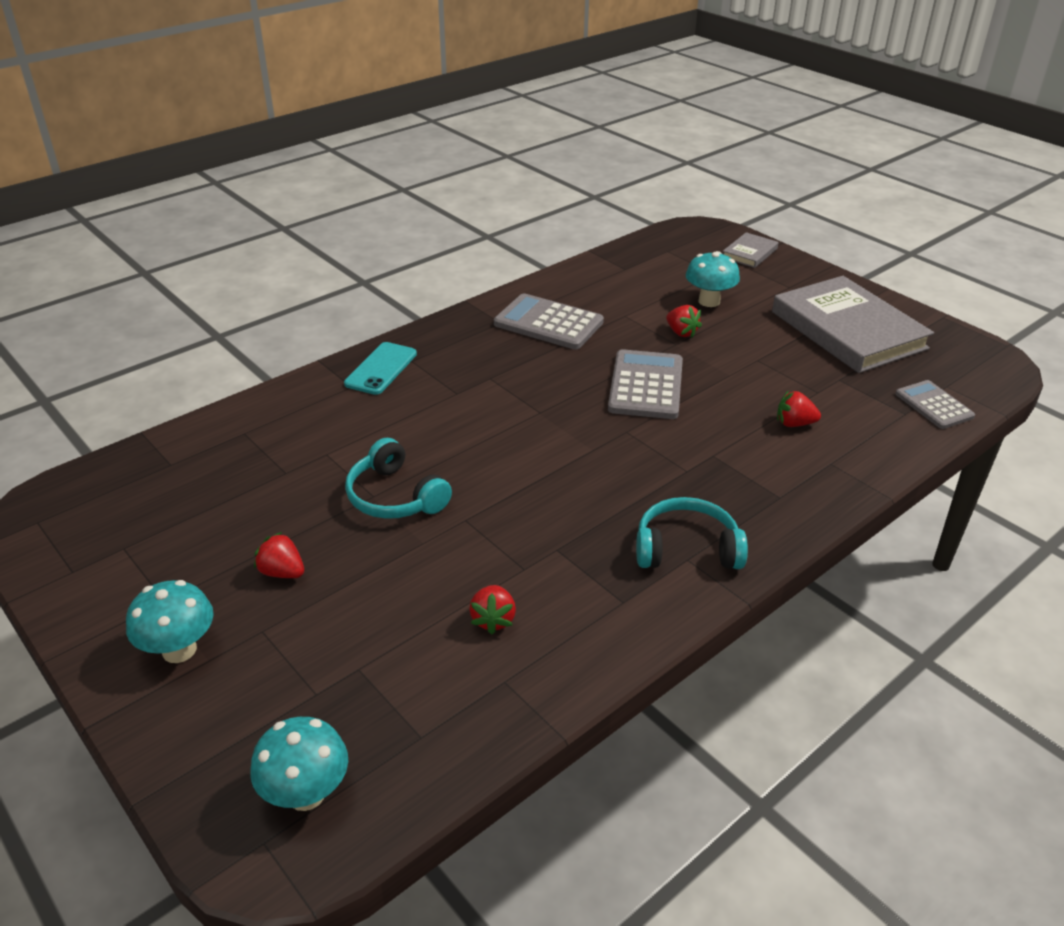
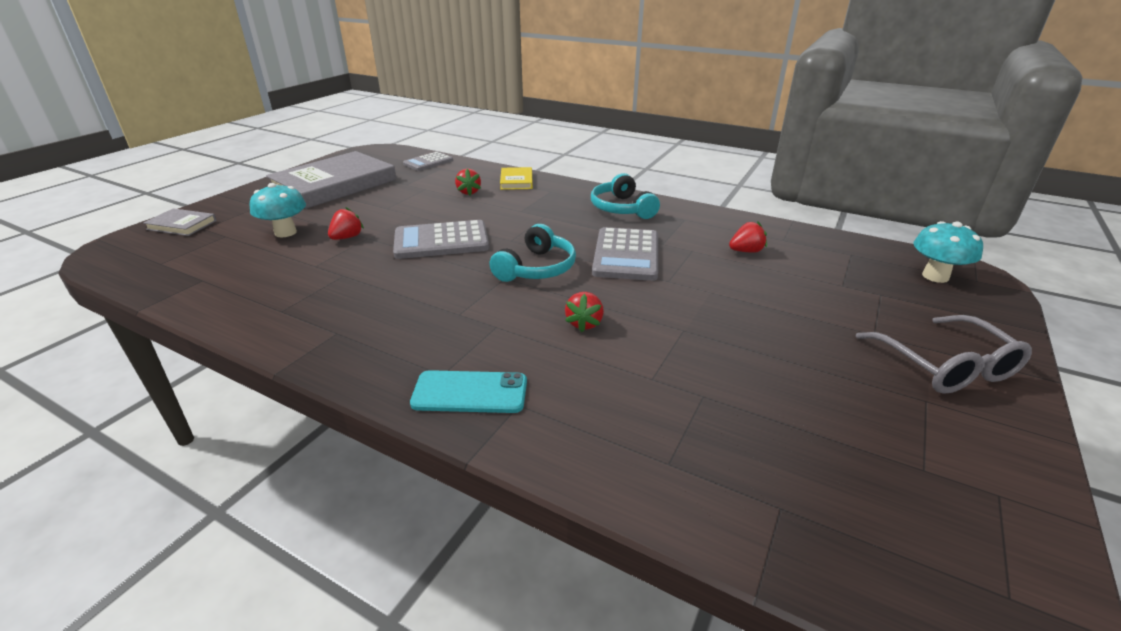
camera: 110 degrees left, 5 degrees down
(179, 650) = (946, 366): turquoise mushroom -> grey glasses
(282, 572) = (816, 346): red strawberry -> red strawberry (584, 323)
(395, 497) = (674, 318): turquoise headphones -> turquoise headphones (537, 268)
(548, 323) = (336, 302): grey calculator -> grey calculator (626, 255)
(831, 473) = (516, 181): none -> yellow book

